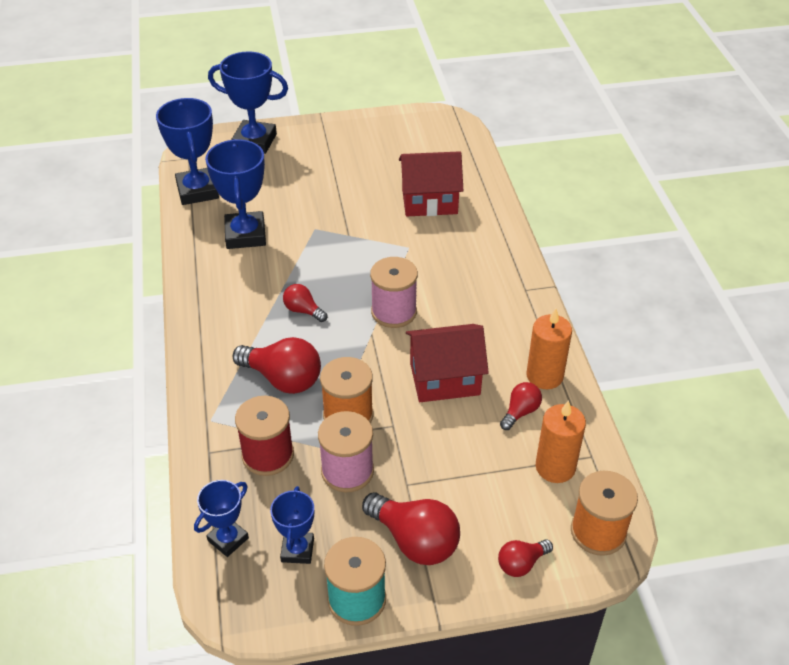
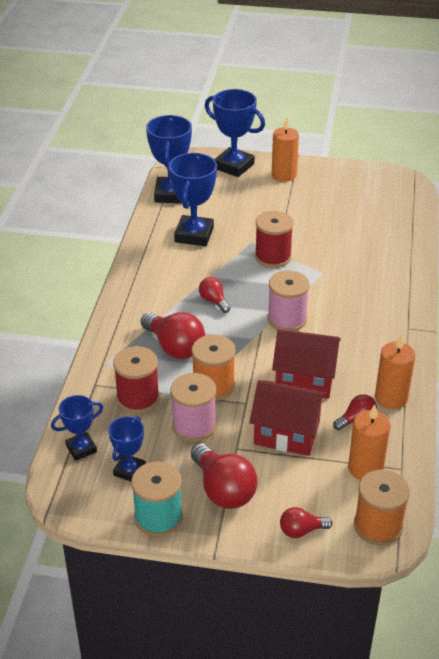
camera: 20 degrees right, 5 degrees down
(315, 140) = (284, 175): none -> orange candle
(346, 241) = (273, 257): none -> red spool
(429, 201) = (358, 241): red house -> red house (287, 433)

